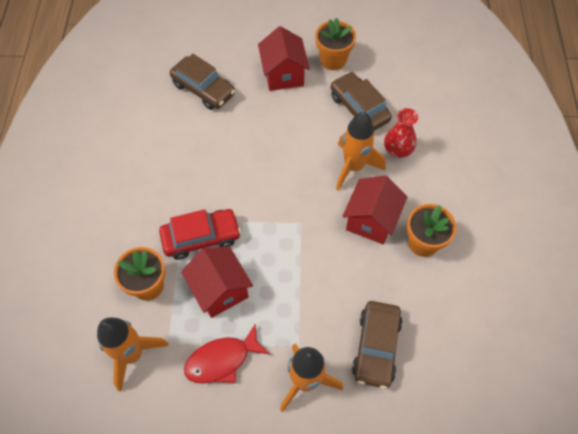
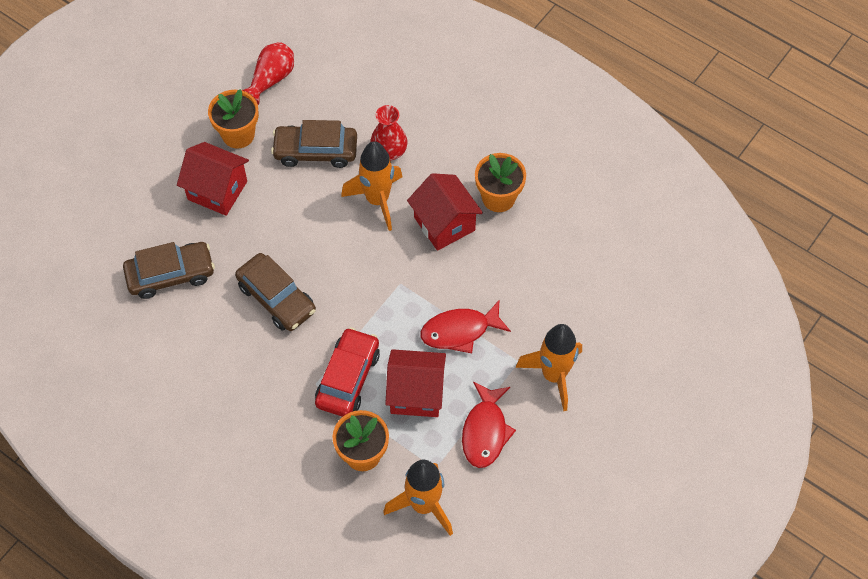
camera: 55 degrees left, 0 degrees up
(292, 287) = (460, 331): none -> red fish
(376, 347) = (564, 301): brown car -> brown car (276, 298)
(389, 51) = (271, 79): none -> red vase

